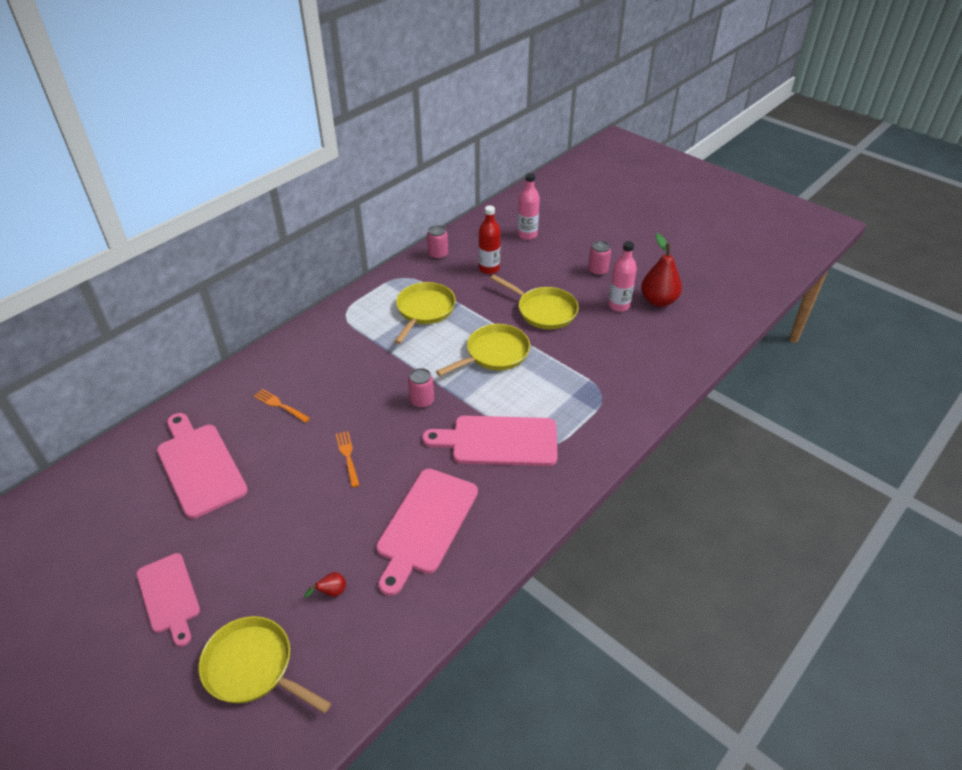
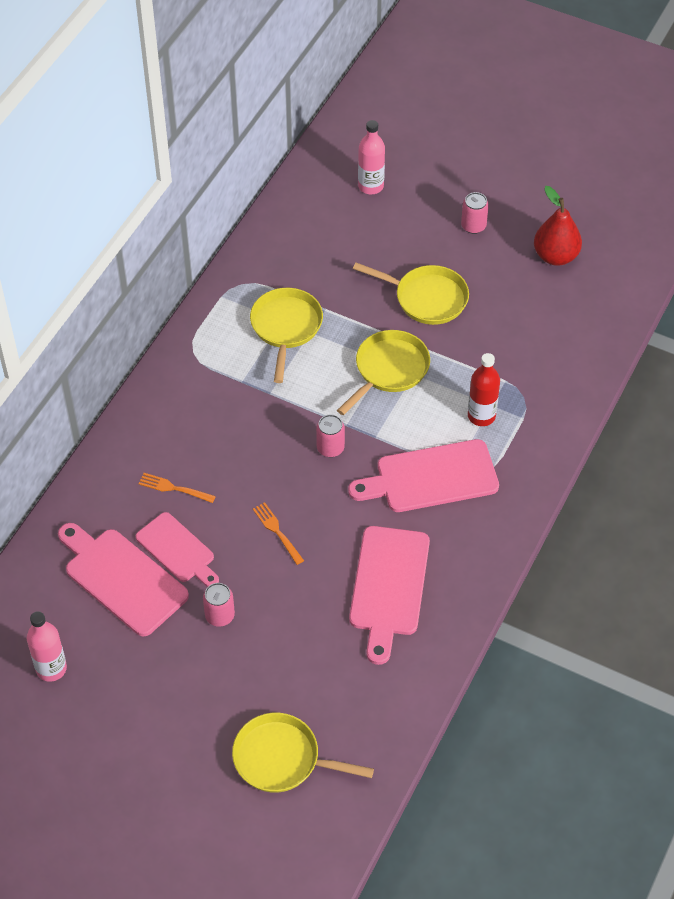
camera: 15 degrees left, 10 degrees up
(169, 596) = (166, 716): pink cutting board -> pink cutting board (177, 550)
(331, 592) = (324, 674): red pear -> none
(438, 255) = (270, 240): pink can -> pink can (220, 615)
(489, 268) = (341, 249): red bottle -> red bottle (481, 416)
(618, 305) = (511, 272): pink bottle -> pink bottle (51, 668)

